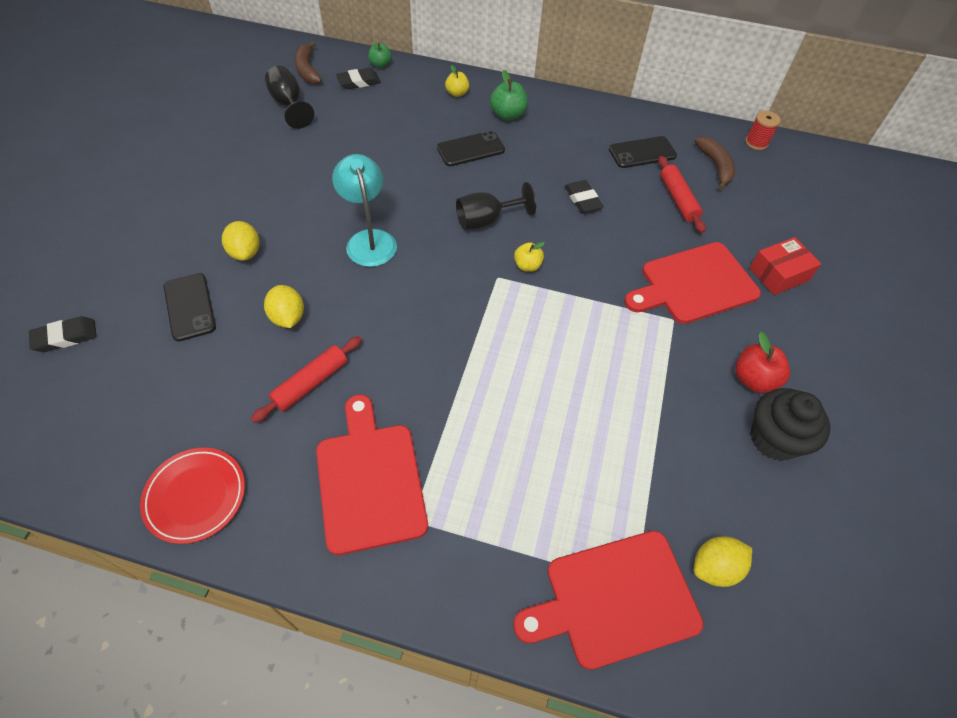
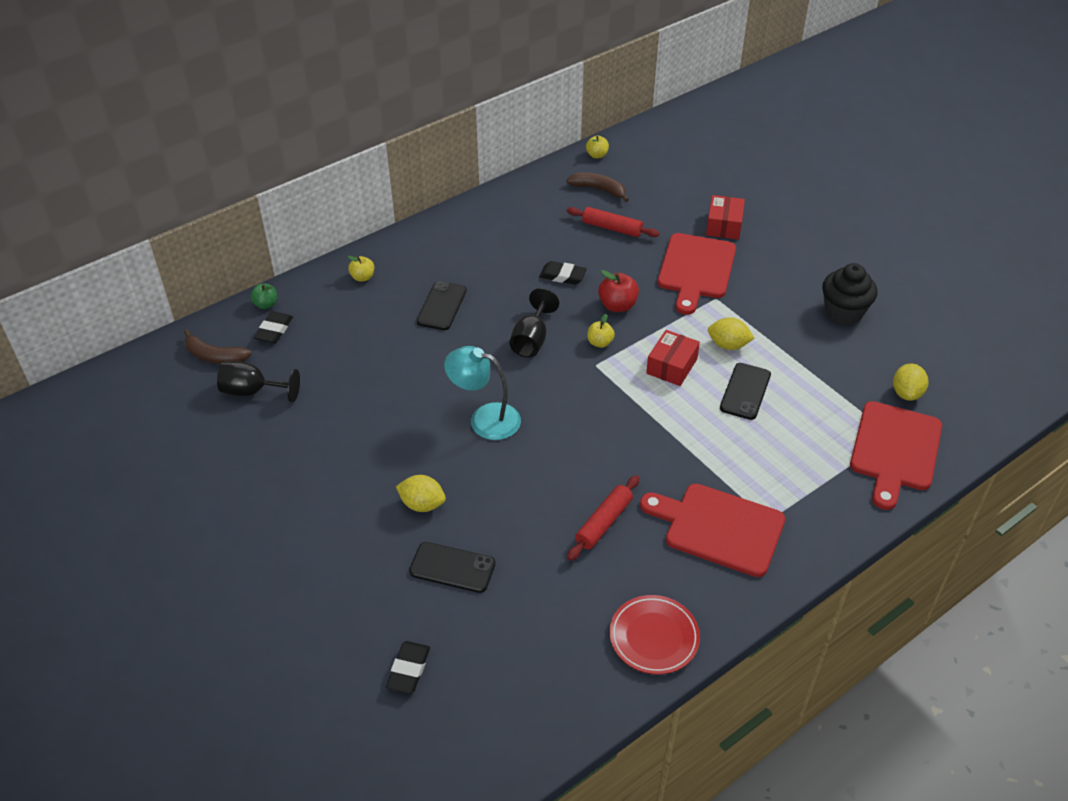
camera: 50 degrees left, 10 degrees down
(288, 317) = (523, 507): yellow lemon -> yellow lemon (728, 345)
(311, 383) = (603, 523): red rolling pin -> red rolling pin turned 45 degrees clockwise
(508, 115) = (424, 262): green apple -> none
(548, 332) = (672, 366): none -> red box
(642, 153) = (546, 216): black phone -> black phone (745, 391)
(753, 379) = (794, 292): red apple -> red apple (617, 305)
(756, 142) = (597, 155): red spool -> yellow apple

